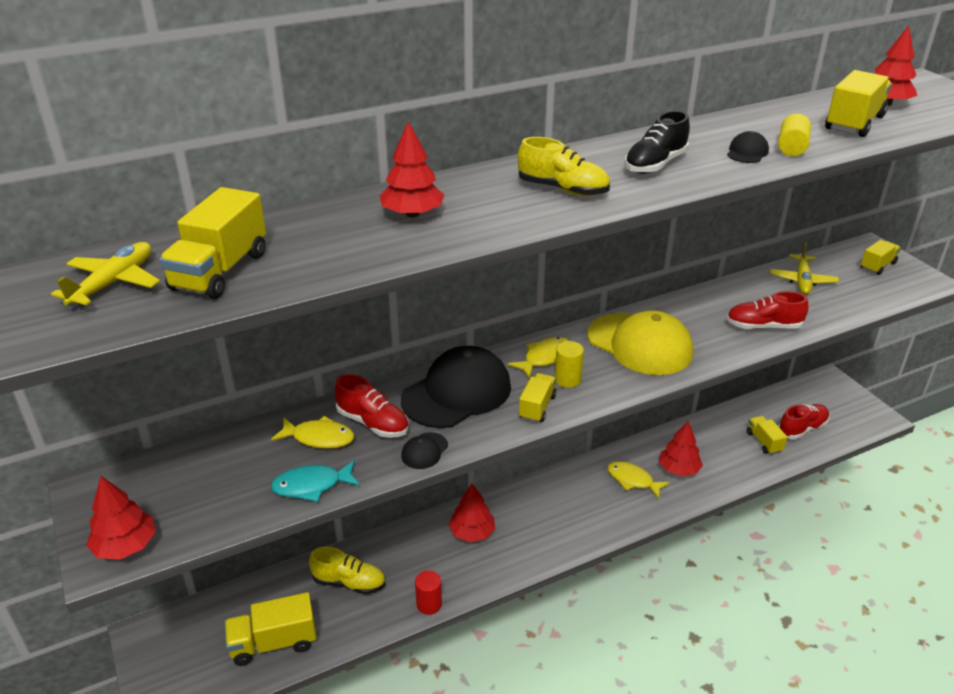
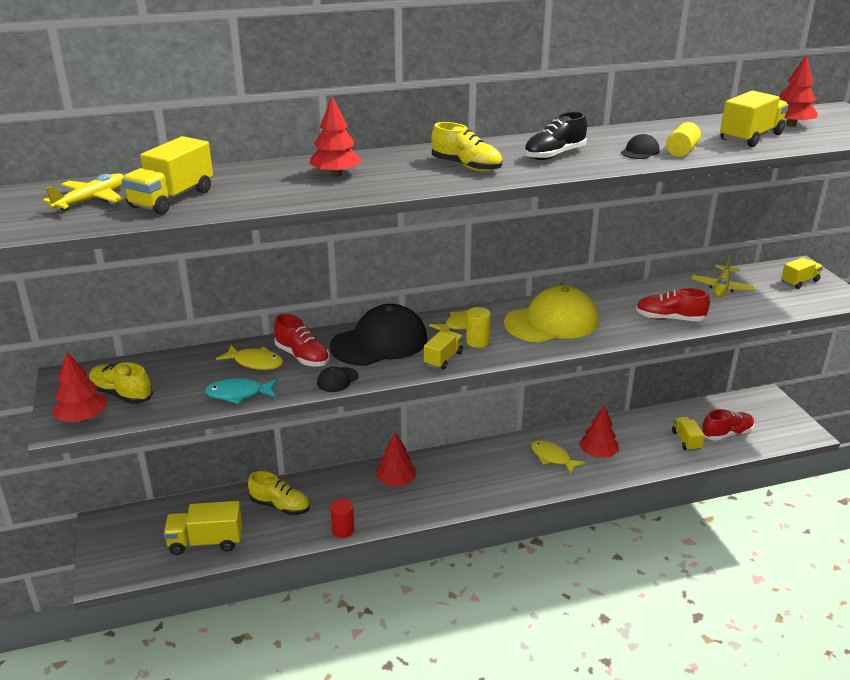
camera: 10 degrees right, 5 degrees down
(166, 504) = (121, 394): none -> yellow shoe
(640, 344) = (551, 322): yellow cap -> yellow cap turned 75 degrees counterclockwise

